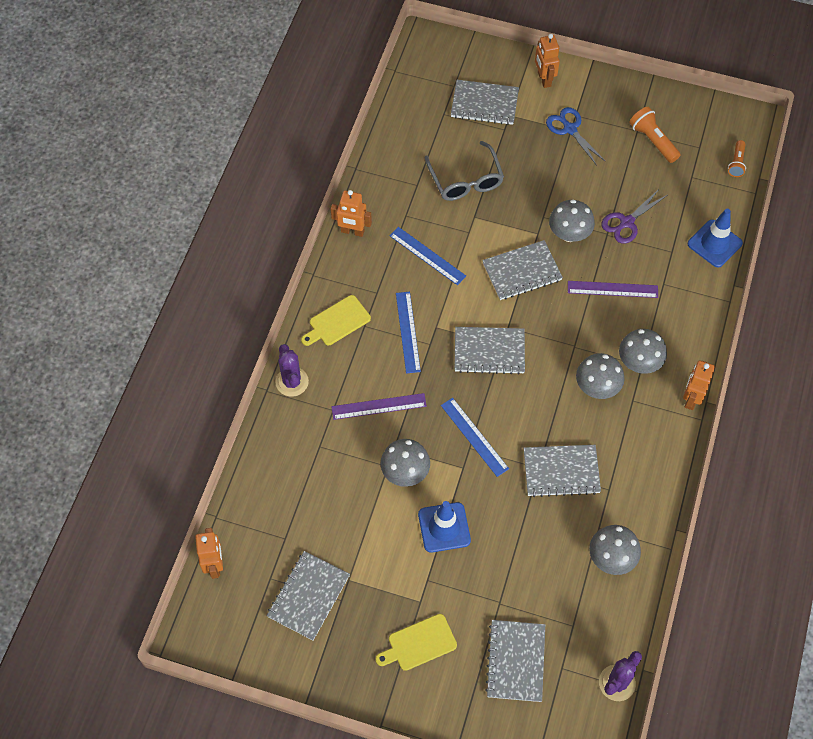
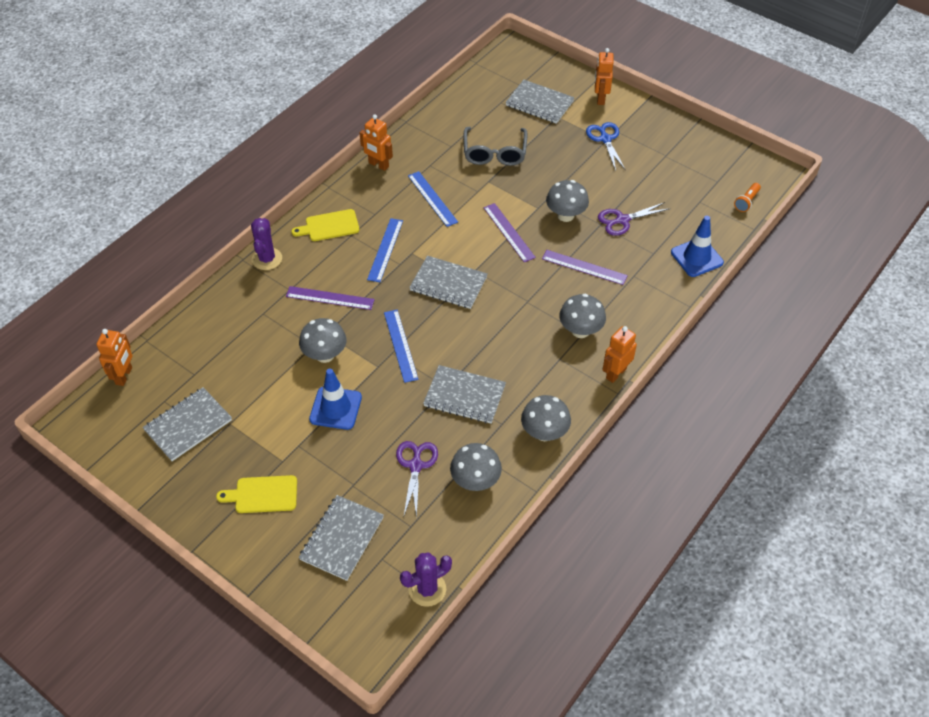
camera: 20 degrees right, 10 degrees down
(522, 272) = (509, 232): grey notebook -> purple ruler
(549, 561) = (415, 465): none -> purple scissors
(597, 387) = (531, 339): grey mushroom -> grey mushroom (544, 432)
(653, 141) = (676, 166): orange flashlight -> none

